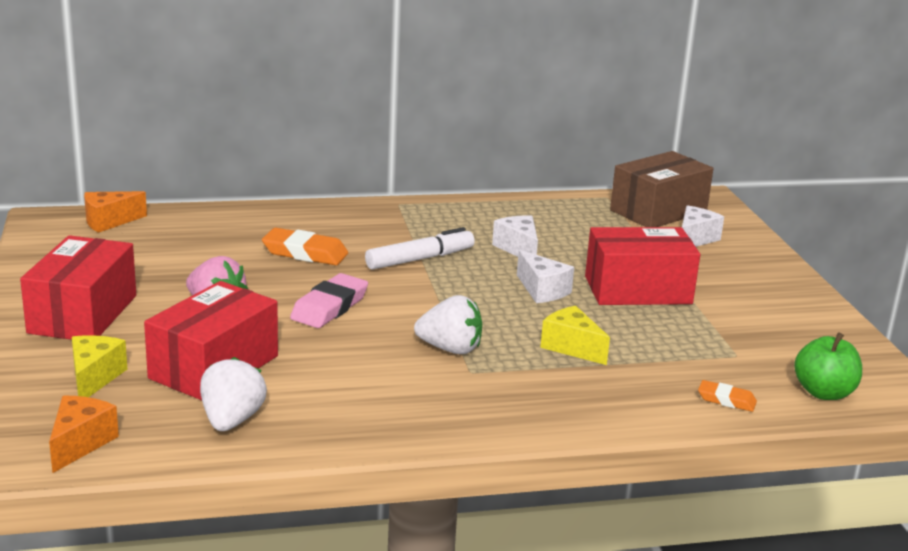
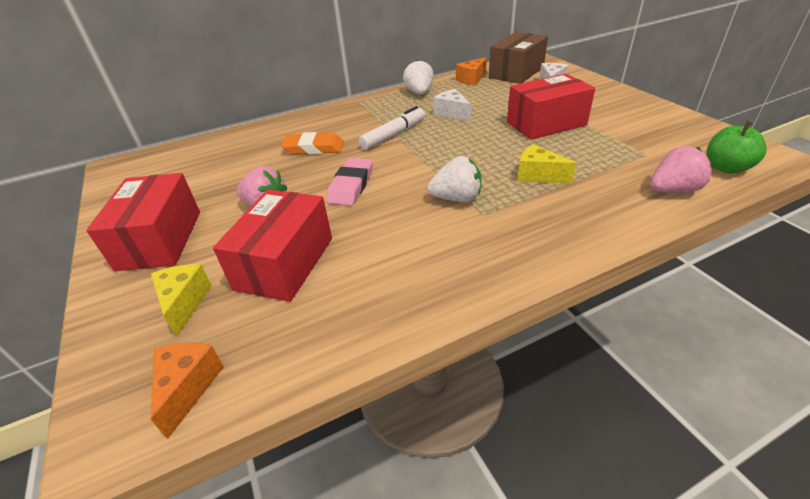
camera: 10 degrees left, 15 degrees up
(109, 222) = (163, 156): orange cheese -> orange cheese (471, 79)
(231, 421) = (321, 316): white strawberry -> white strawberry (419, 92)
(542, 290) = (487, 138): white cheese -> none
(726, 400) = (673, 190): orange eraser -> pink strawberry

